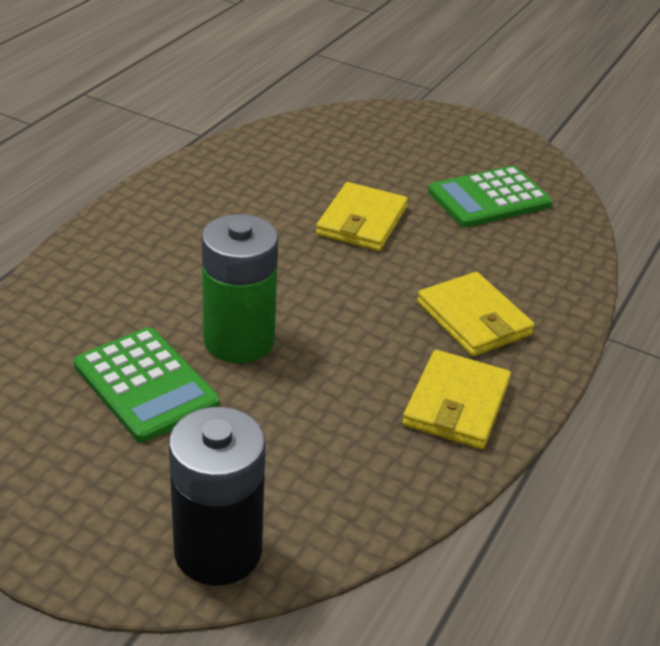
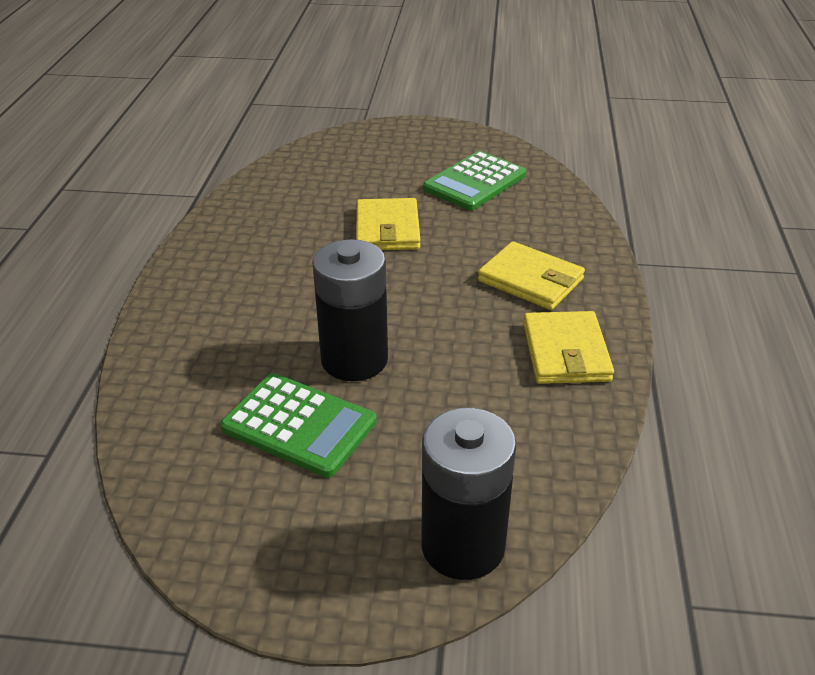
camera: 20 degrees left, 0 degrees up
(239, 340) = (354, 359): green battery -> black battery

